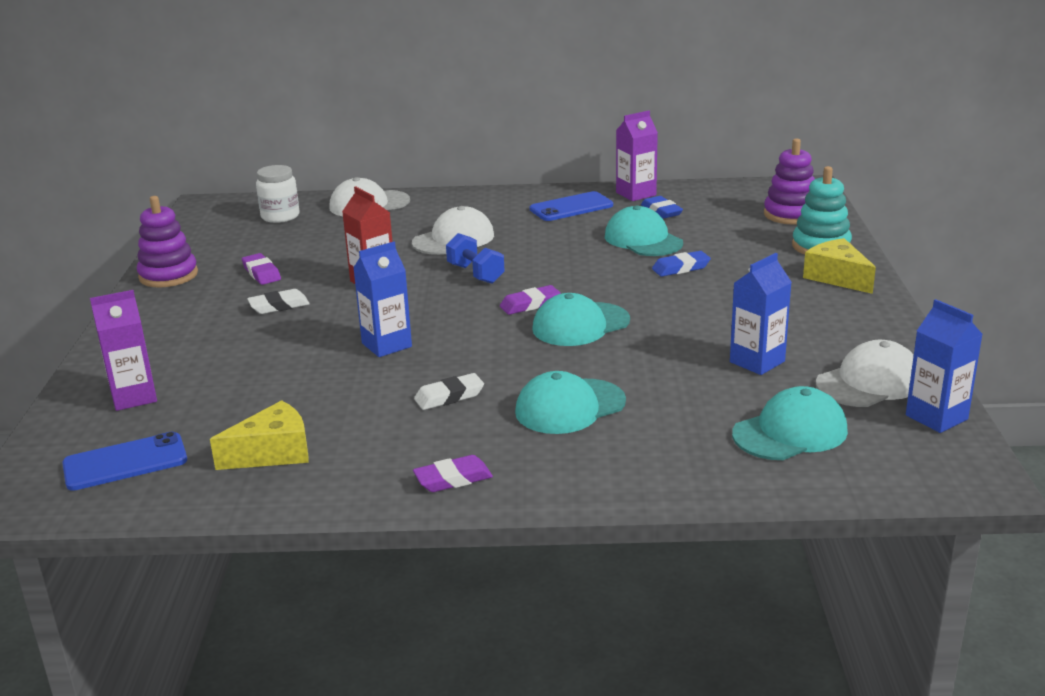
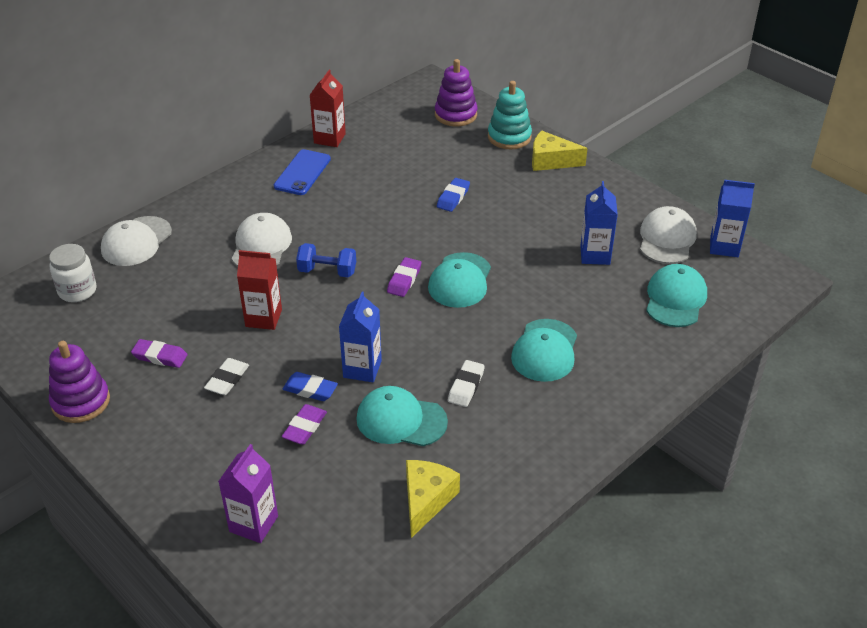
camera: 45 degrees left, 15 degrees up
(125, 462) = (341, 576): blue phone -> none
(453, 479) = (558, 445): purple eraser -> purple eraser (304, 427)
(636, 194) = (329, 138): purple carton -> red carton
(643, 240) = (395, 182): turquoise cap -> turquoise cap (401, 420)
(661, 211) = (370, 148): blue eraser -> blue eraser (310, 390)

